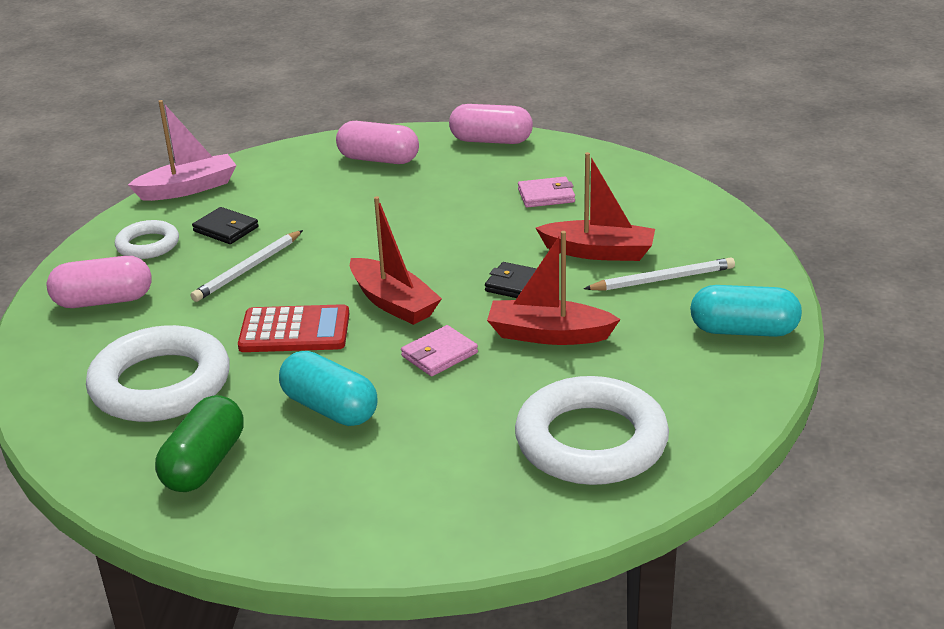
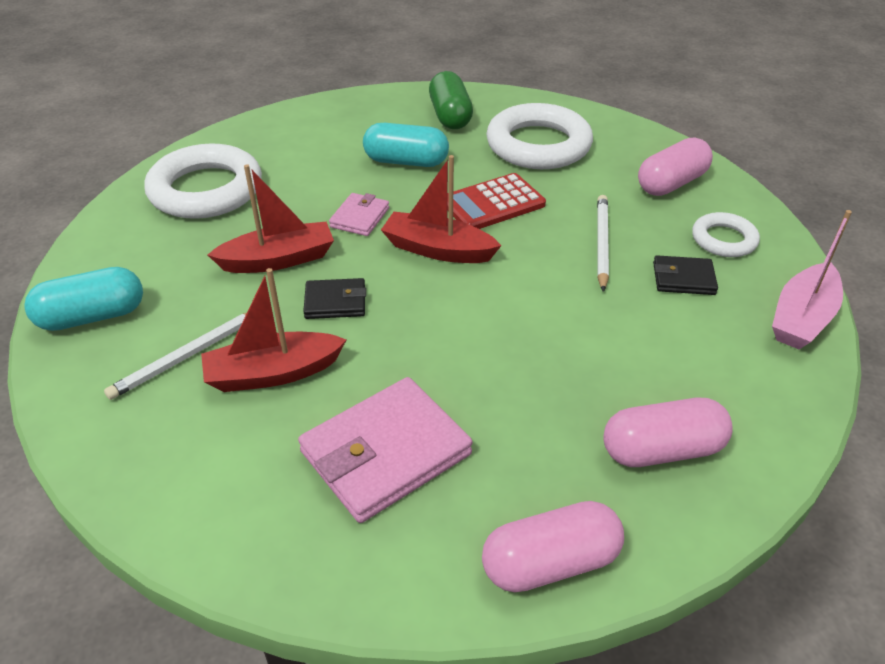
camera: 150 degrees right, 10 degrees up
(546, 195) = (385, 453): pink wallet -> pink wallet, size x1.91

